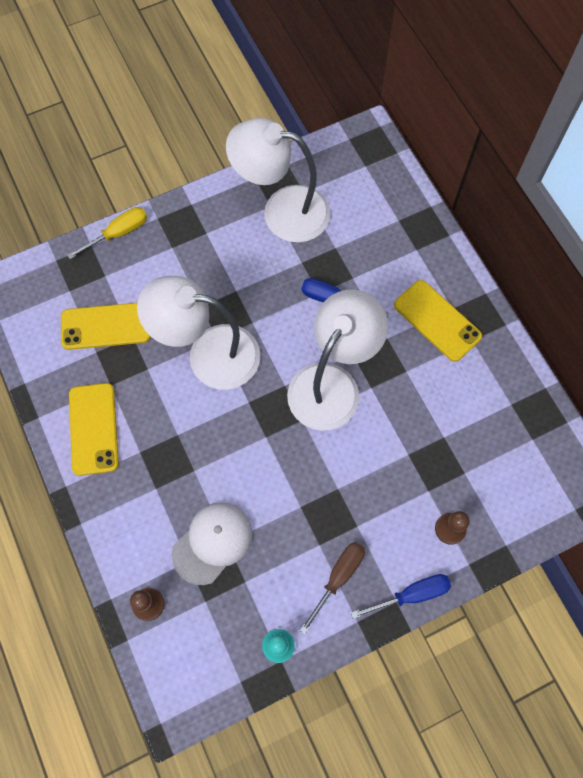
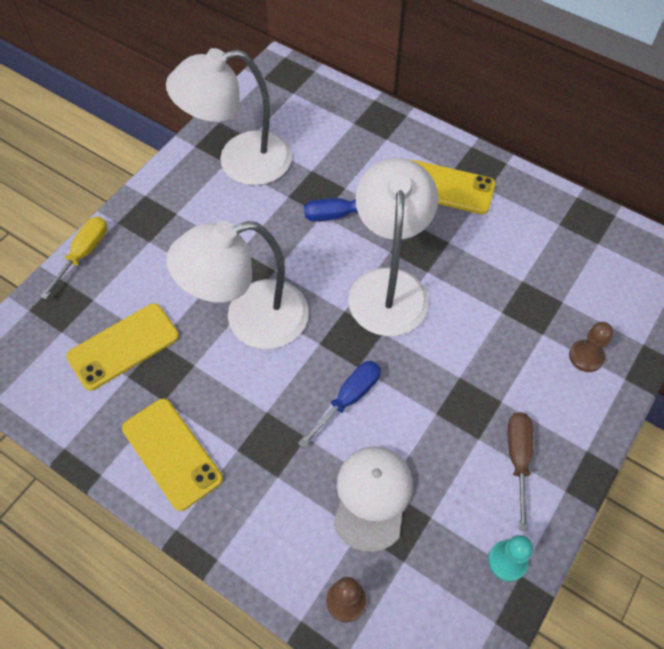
camera: 30 degrees left, 10 degrees down
(411, 595) = (595, 436): blue screwdriver -> blue screwdriver (348, 399)

